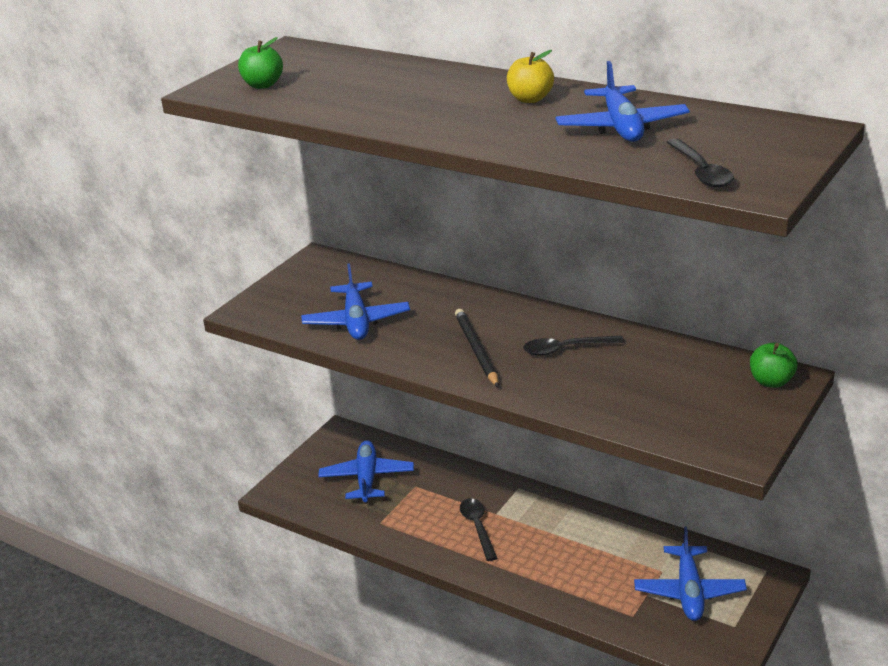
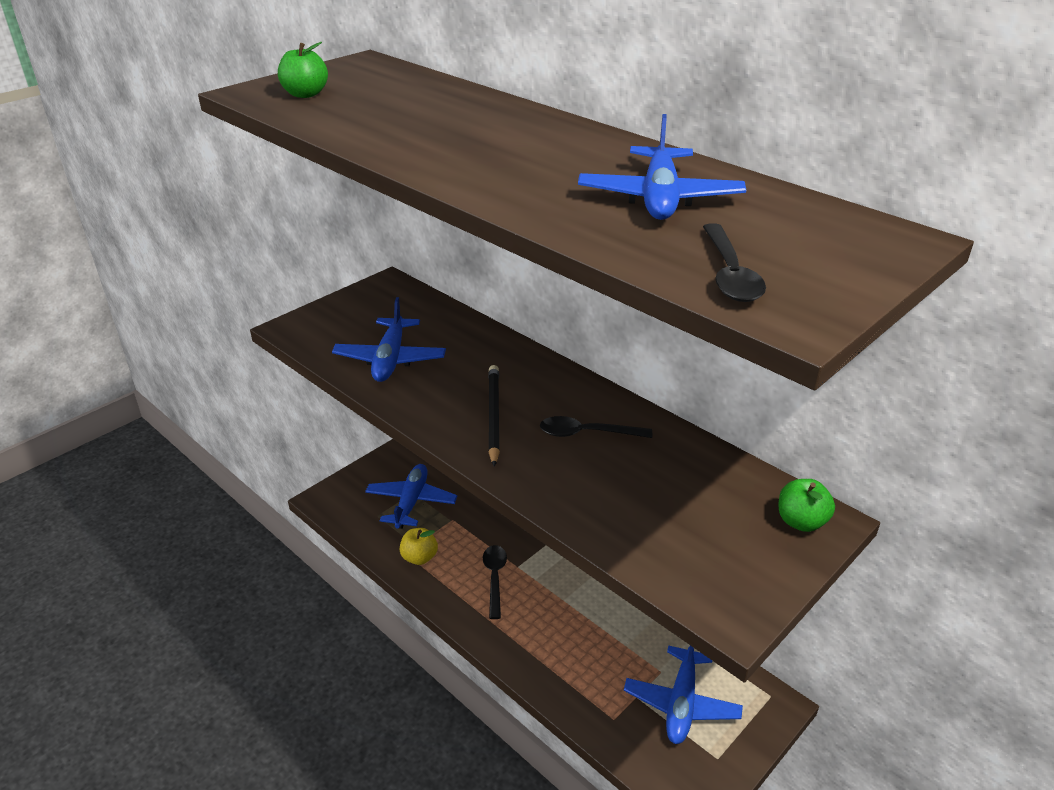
camera: 10 degrees right, 5 degrees up
(530, 99) = (573, 149): yellow apple -> yellow apple (419, 557)

